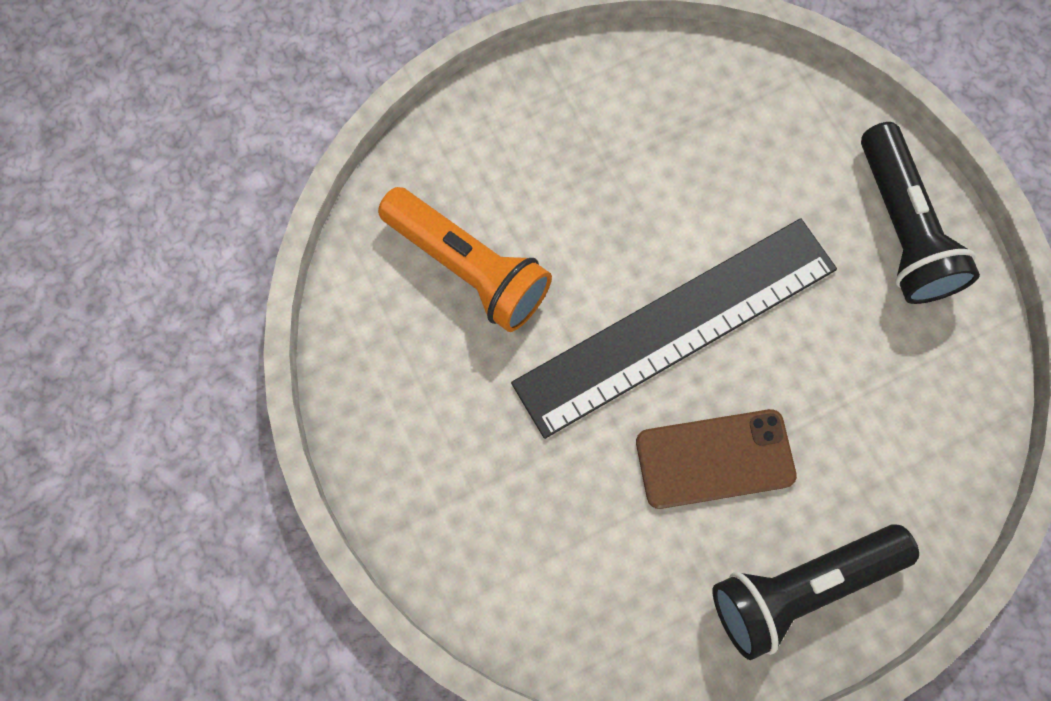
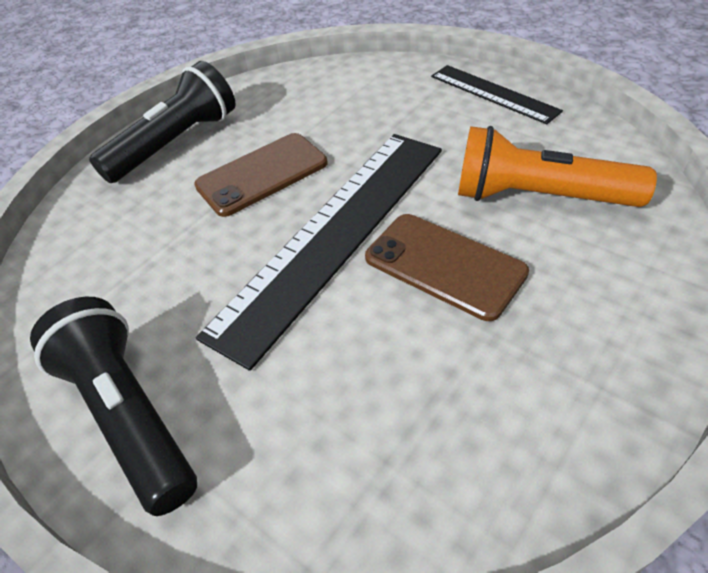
camera: 160 degrees right, 25 degrees down
(387, 451) = (493, 93): none -> black ruler
(600, 238) = (444, 265): none -> brown phone

